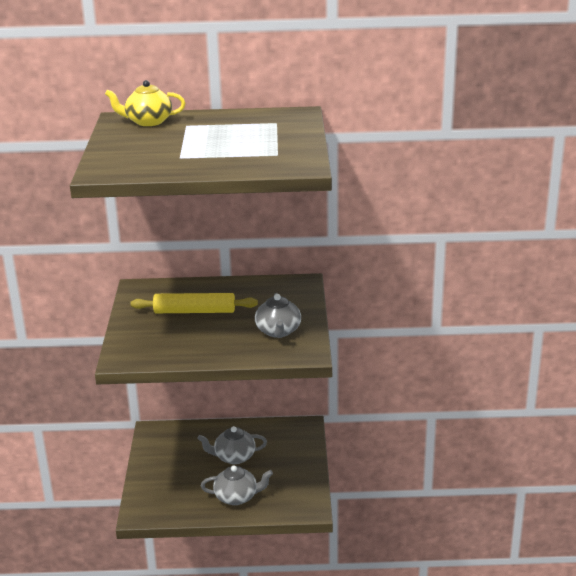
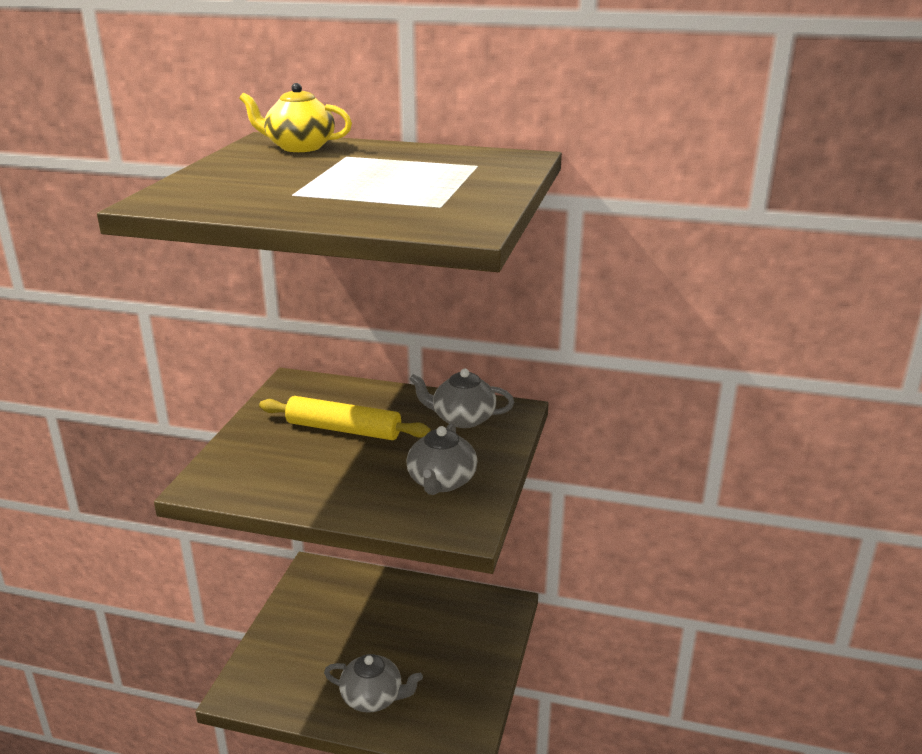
camera: 15 degrees right, 0 degrees up
(234, 457) = (395, 632): grey teapot -> grey teapot (462, 418)

